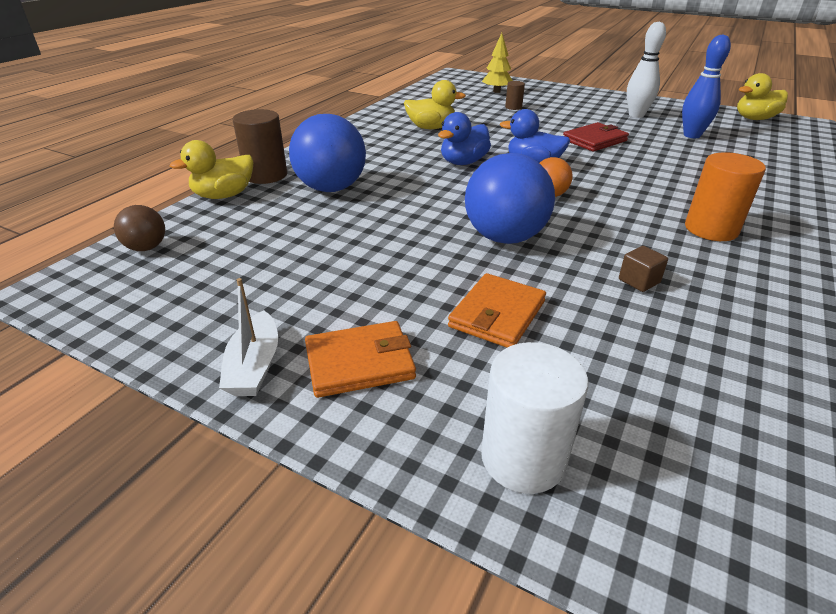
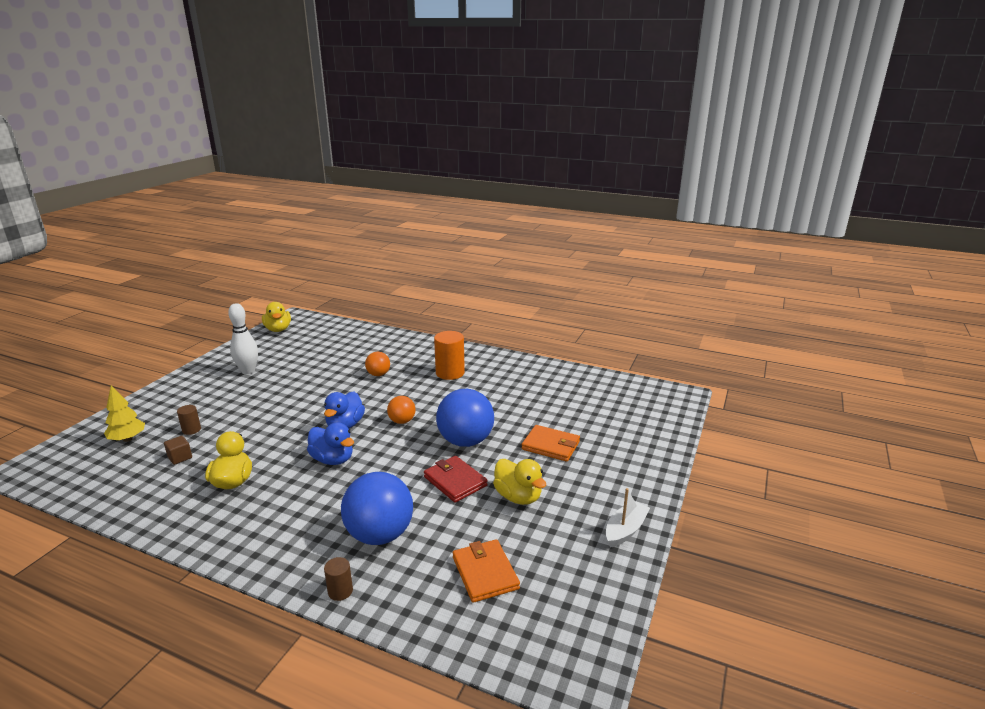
camera: 95 degrees left, 10 degrees down
(146, 248) = (502, 640): brown ball -> none
(224, 195) = (390, 614): yellow duck -> yellow duck (518, 497)
(254, 366) = (625, 530): white boat -> white boat turned 45 degrees counterclockwise
(266, 175) = (340, 591): brown cylinder -> brown cylinder, size x0.52
(360, 362) = (607, 490): orange wallet -> orange wallet (485, 573)
(523, 458) = (645, 441): white cylinder -> none
(594, 140) = (300, 395): red wallet -> red wallet (455, 481)
(639, 281) = (509, 401): brown cube -> brown cube (180, 457)
(670, 178) = (378, 374): none -> orange ball
(692, 135) = (303, 356): blue bowling pin -> none

